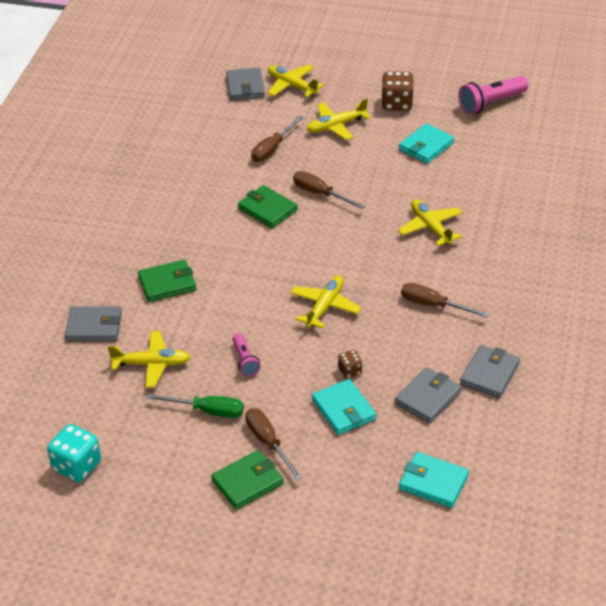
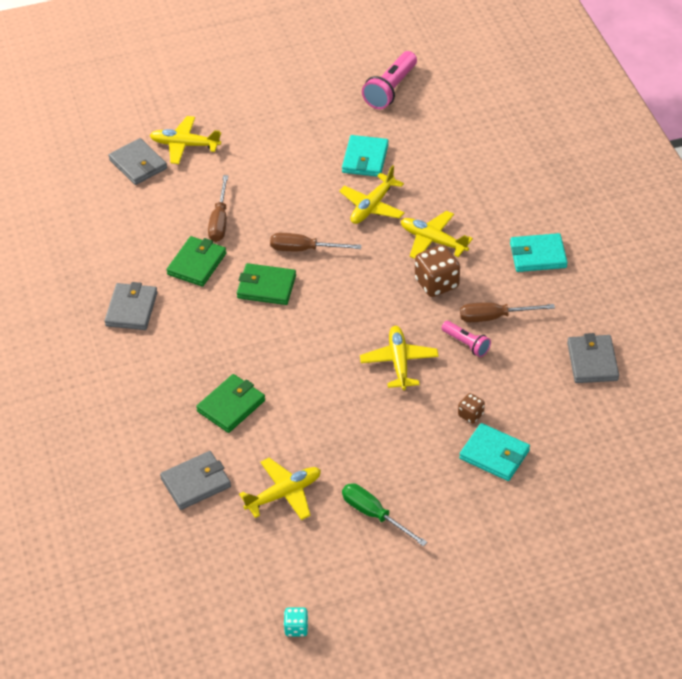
camera: 30 degrees left, 5 degrees up
(77, 466) = (296, 628): turquoise dice -> turquoise dice, size x0.54
(208, 411) = (374, 514): green screwdriver -> green screwdriver turned 120 degrees counterclockwise
(245, 361) = (369, 449): pink flashlight -> pink flashlight (466, 344)
(247, 482) = (465, 564): green wallet -> green wallet (197, 264)
(268, 442) = (453, 518): brown screwdriver -> none
(336, 126) = (263, 172): yellow plane -> yellow plane (372, 206)
(397, 104) = (303, 124): brown dice -> brown dice (436, 283)
(428, 398) = (558, 409): grey wallet -> grey wallet (131, 309)
(433, 482) = (622, 485): turquoise wallet -> turquoise wallet (538, 255)

